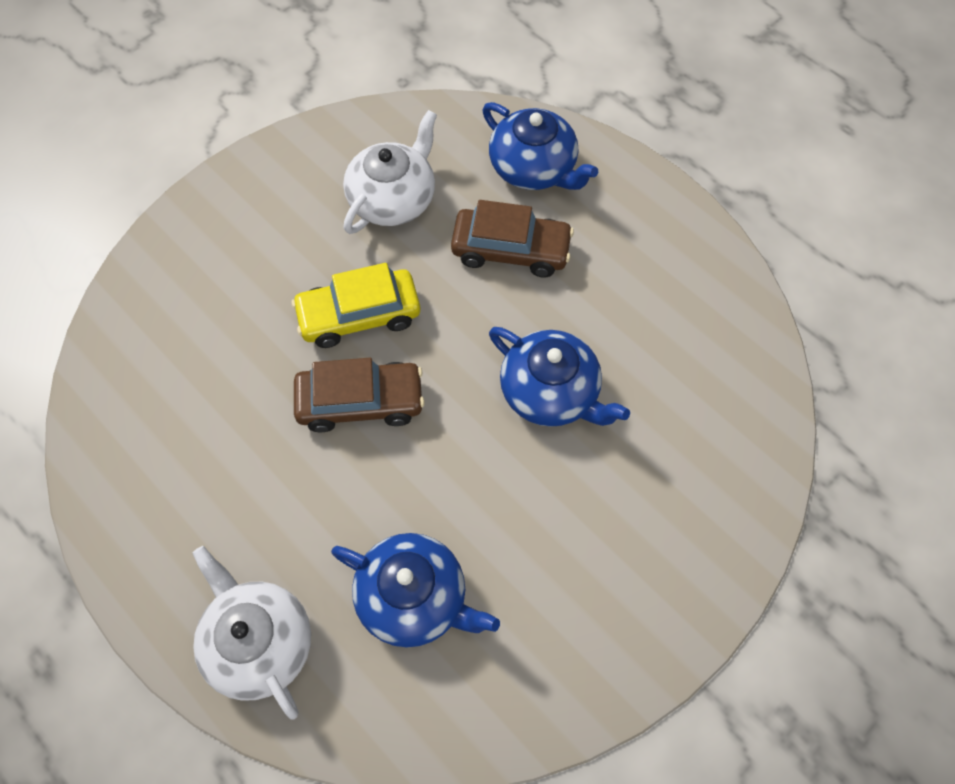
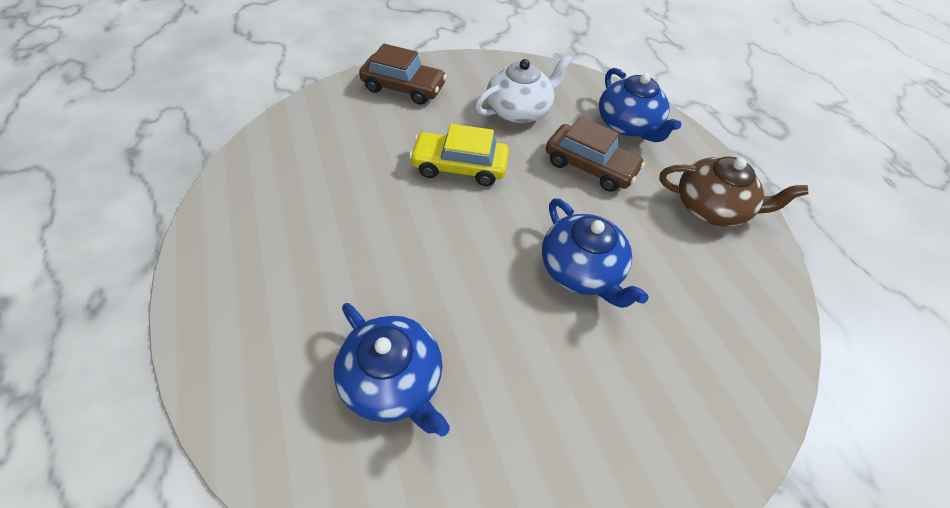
camera: 20 degrees right, 10 degrees down
(258, 642) = (252, 358): white teapot -> none
(360, 402) = (430, 220): brown car -> brown car (404, 88)
(663, 250) = (711, 207): none -> brown teapot

